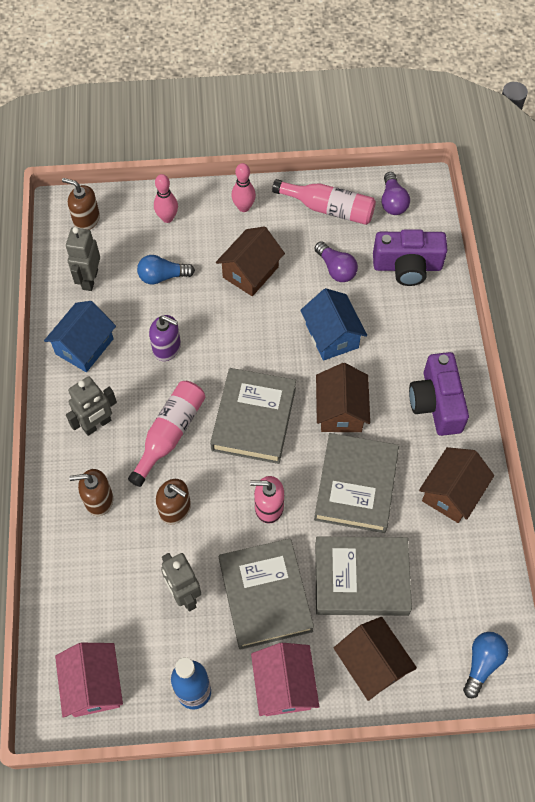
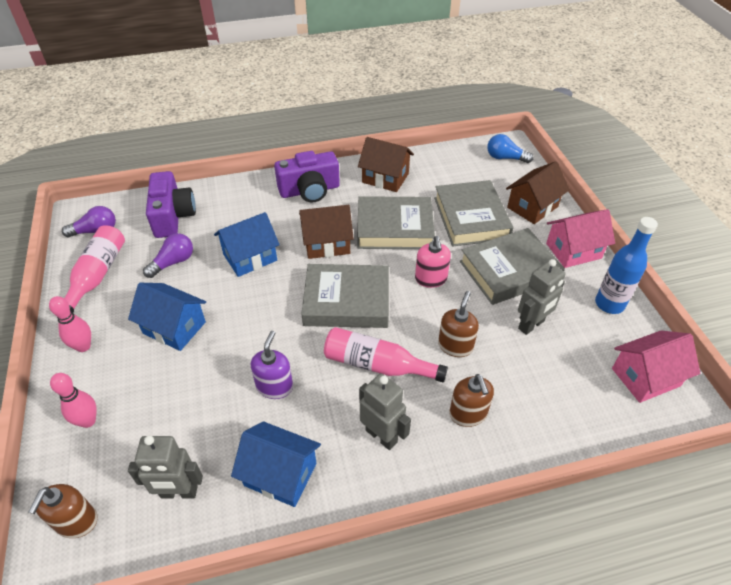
camera: 100 degrees left, 15 degrees down
(162, 276) = (177, 409): blue light bulb -> none
(250, 272) = (174, 328): brown house -> blue house

